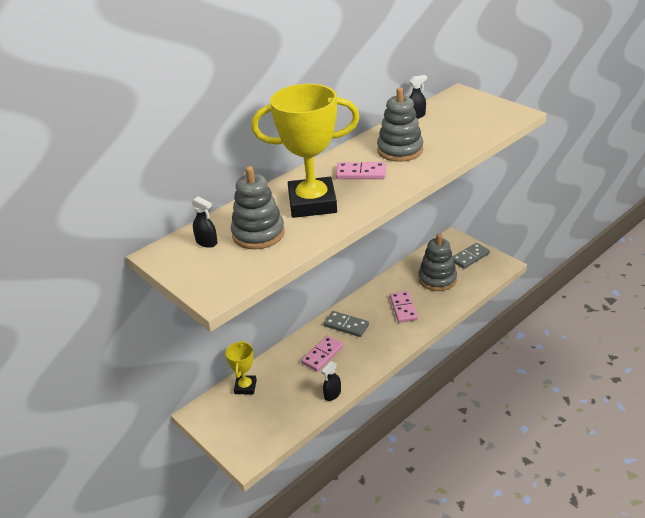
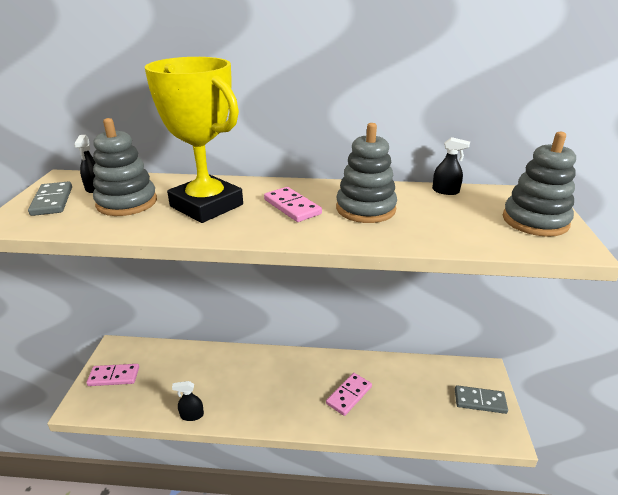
camera: 45 degrees right, 5 degrees down
(245, 387) = (161, 355): yellow trophy -> none
(322, 355) = (236, 377): pink domino -> pink domino (114, 376)
(346, 325) = (286, 370): grey domino -> grey domino (52, 201)
(437, 279) = (417, 395): grey stacking toy -> grey stacking toy (535, 221)

